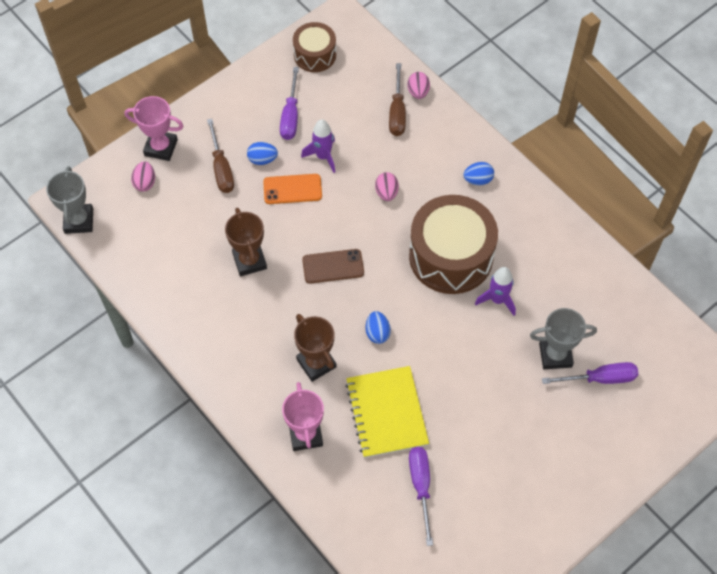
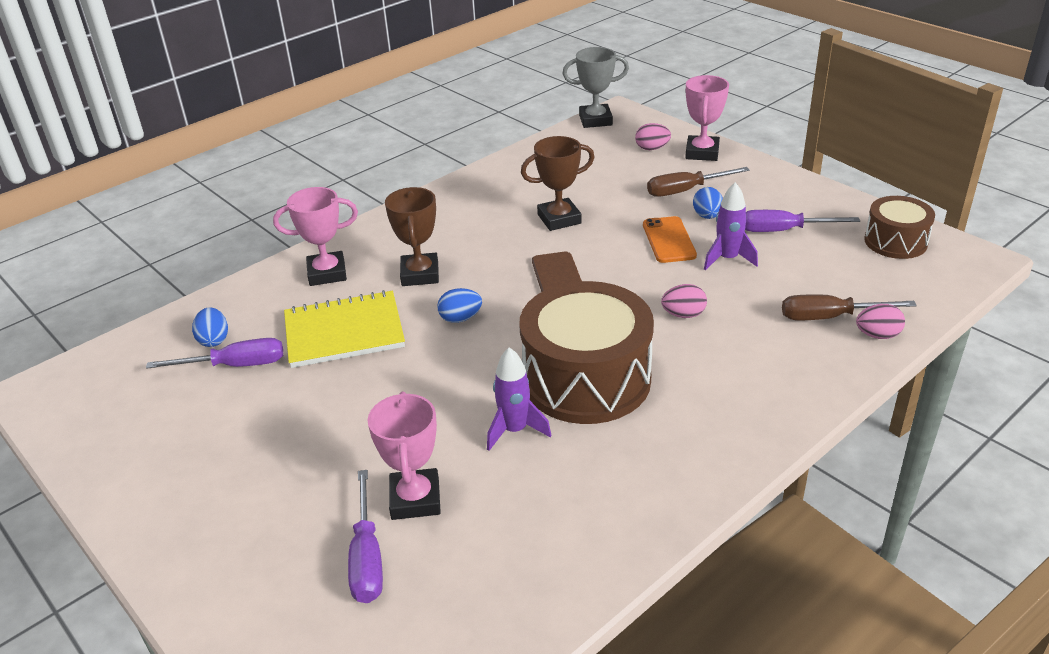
camera: 90 degrees right, 25 degrees down
(316, 363) = (420, 274): brown trophy -> brown trophy turned 60 degrees counterclockwise
(478, 180) = (732, 403): blue egg -> blue egg (214, 340)
(555, 355) = (415, 499): grey trophy -> pink trophy

